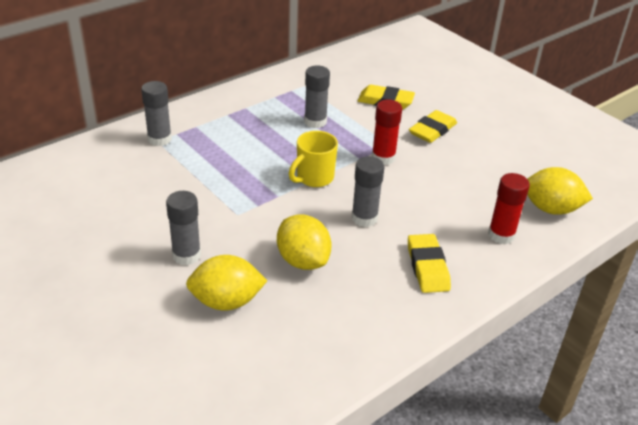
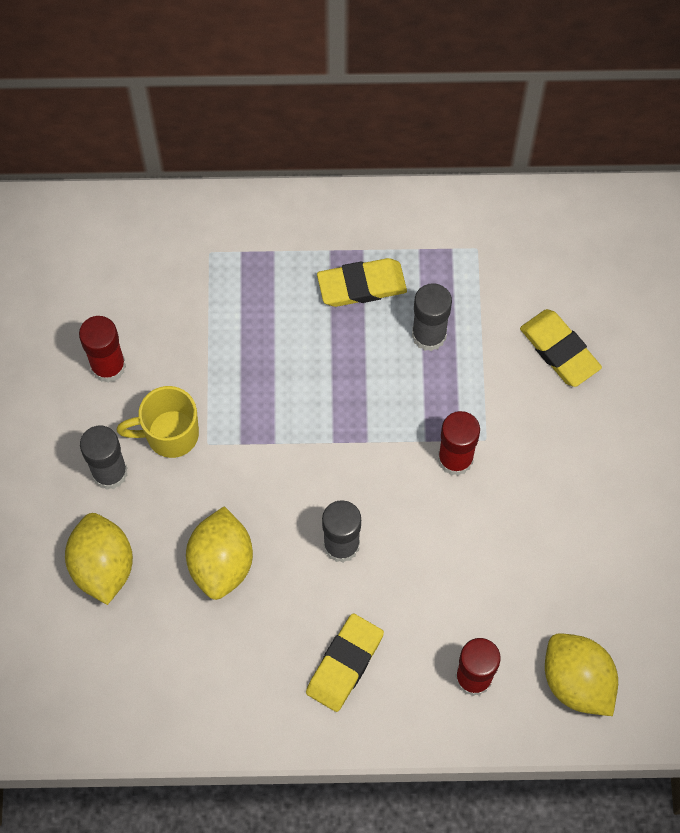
camera: 40 degrees right, 30 degrees up
(138, 210) = (108, 366): none -> red glue stick
(159, 139) = (213, 250): grey glue stick -> none
(226, 301) = (102, 566): yellow lemon -> yellow lemon turned 45 degrees clockwise
(314, 178) = (339, 440): yellow mug -> yellow mug (169, 434)
(432, 130) = (567, 449): yellow eraser -> yellow eraser (361, 285)

